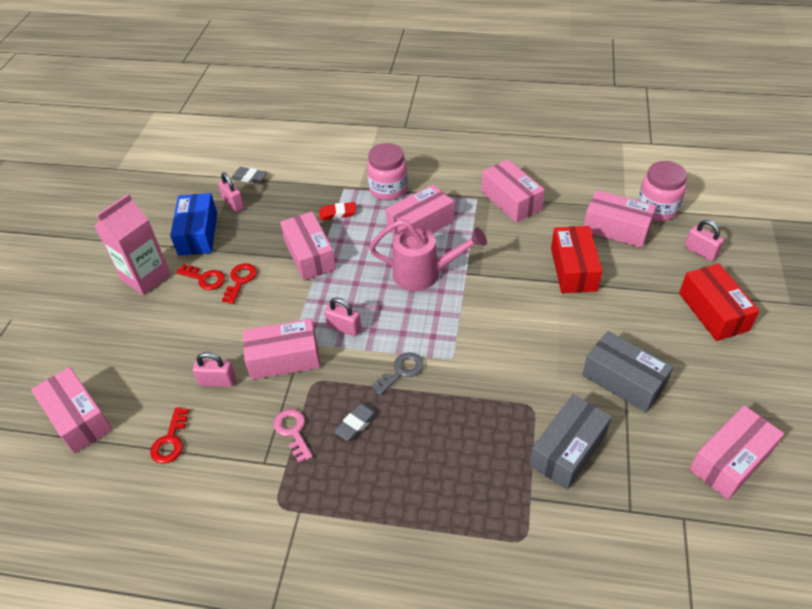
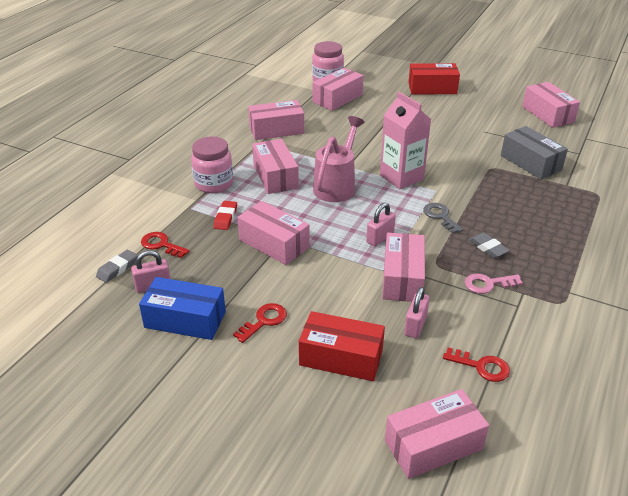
camera: 75 degrees left, 10 degrees down
(146, 277) = (233, 371): pink carton -> pink carton (401, 177)
(240, 280) = (282, 294): red key -> red key (161, 245)
(310, 255) = (274, 243): pink box -> pink box turned 45 degrees clockwise
(573, 269) = (368, 123): red box -> red box (341, 357)
(623, 380) = (478, 130): grey box -> none
(700, 252) = (378, 78): pink padlock -> none

